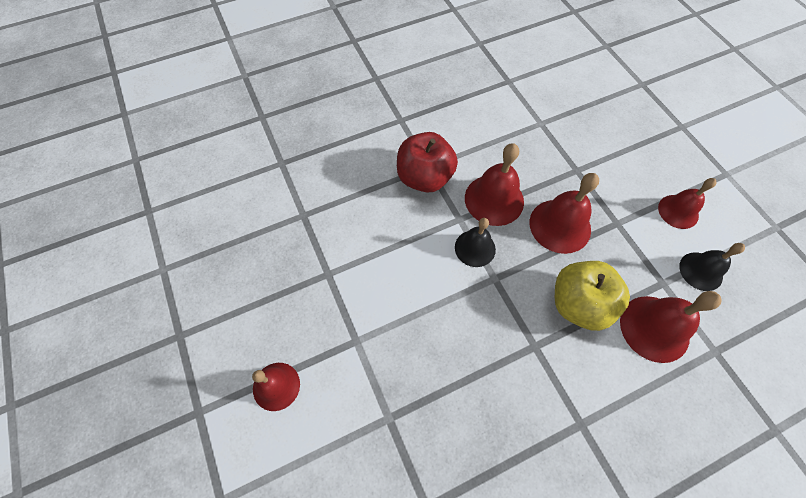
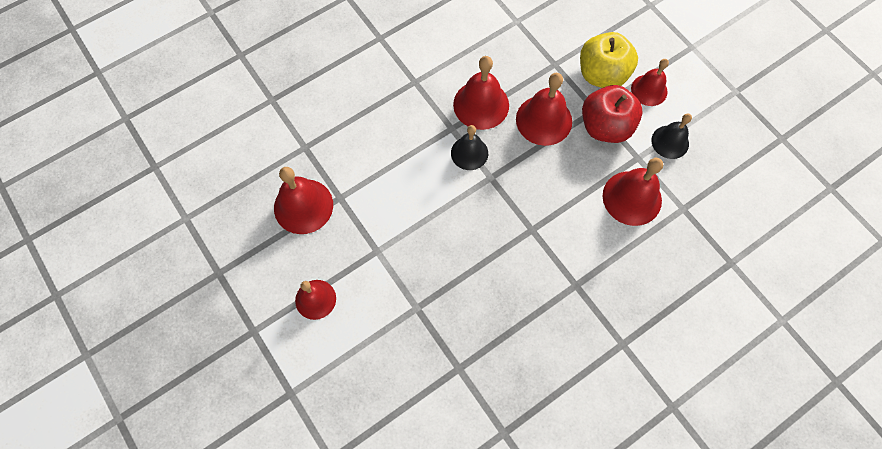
camera: 10 degrees left, 5 degrees up
(287, 276) = (303, 206): none -> red bell
(424, 177) = (413, 93): red apple -> red apple (605, 127)
(578, 304) = (566, 188): yellow apple -> yellow apple (602, 74)

